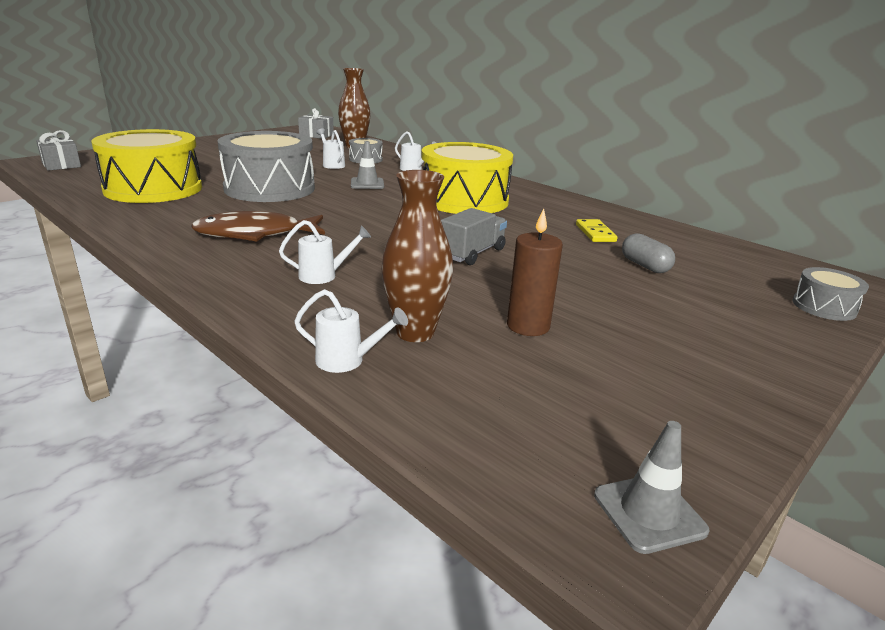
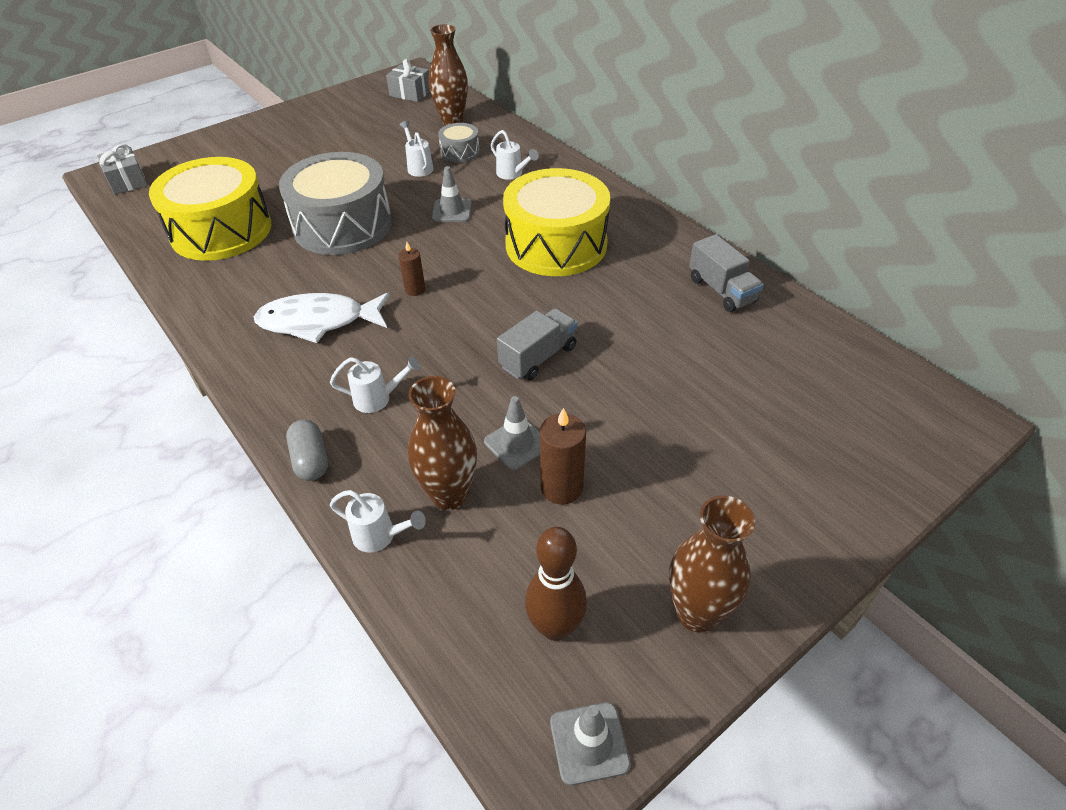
camera: 10 degrees right, 20 degrees up
(255, 234) = (318, 321): brown fish -> white fish
(345, 219) = (415, 289): none -> brown candle
(472, 300) = (517, 443): none -> grey traffic cone
(565, 420) = (555, 627): none -> brown bowling pin
(595, 233) = (689, 314): yellow domino -> none
(615, 222) = (721, 290): none -> grey truck
(645, 266) = (723, 381): grey capsule -> grey capsule (311, 460)
(708, 404) = (697, 613): none -> brown vase
(824, 307) = (897, 461): grey drum -> none

